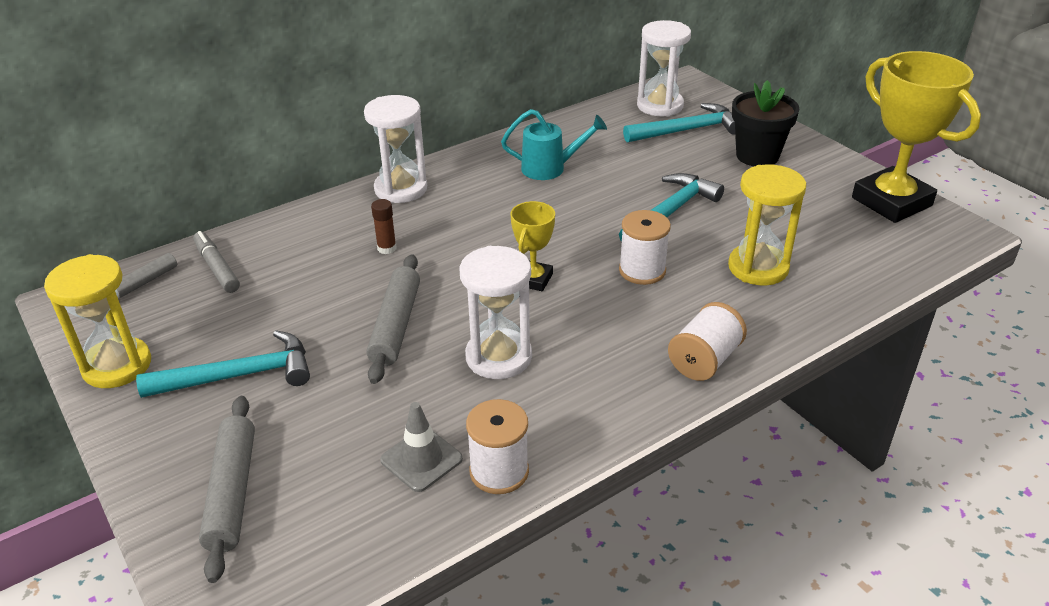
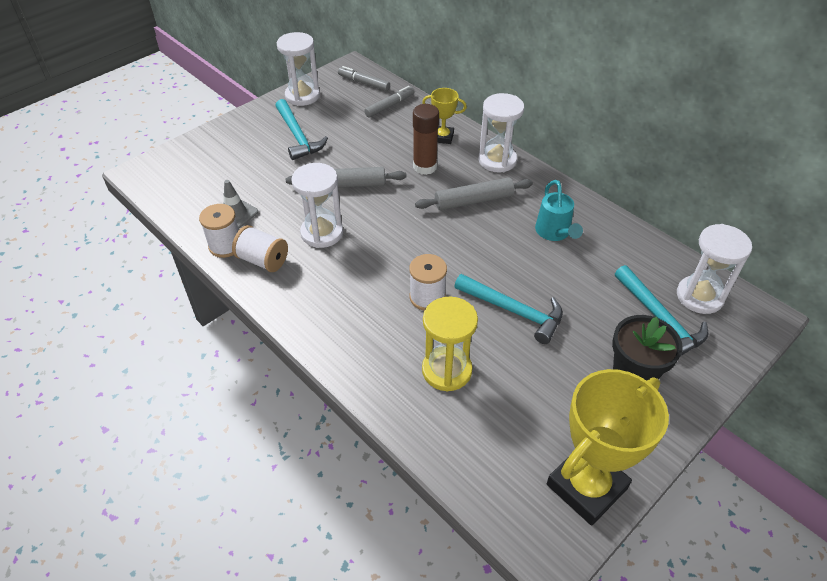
camera: 80 degrees right, 10 degrees up
(117, 366) = (302, 96): yellow hourglass -> white hourglass
(232, 492) = (215, 154): grey rolling pin -> grey rolling pin (474, 200)
(387, 248) = (425, 167): brown glue stick -> brown glue stick, size x1.87
(533, 279) = (405, 239): yellow trophy -> yellow trophy (443, 137)
(704, 360) = (328, 336): white spool -> white spool (263, 260)

